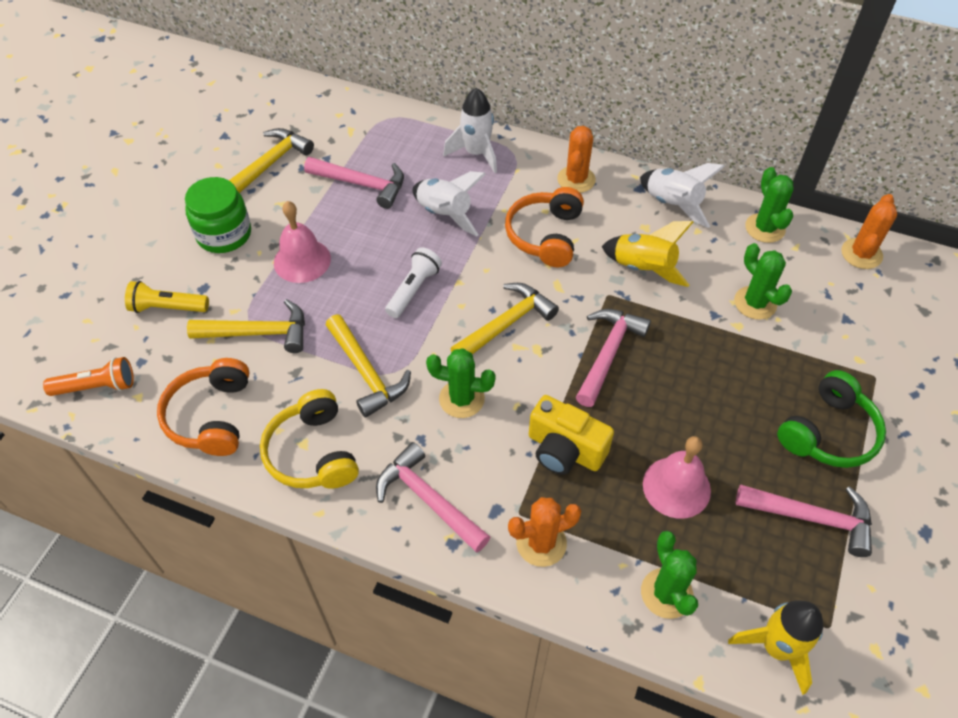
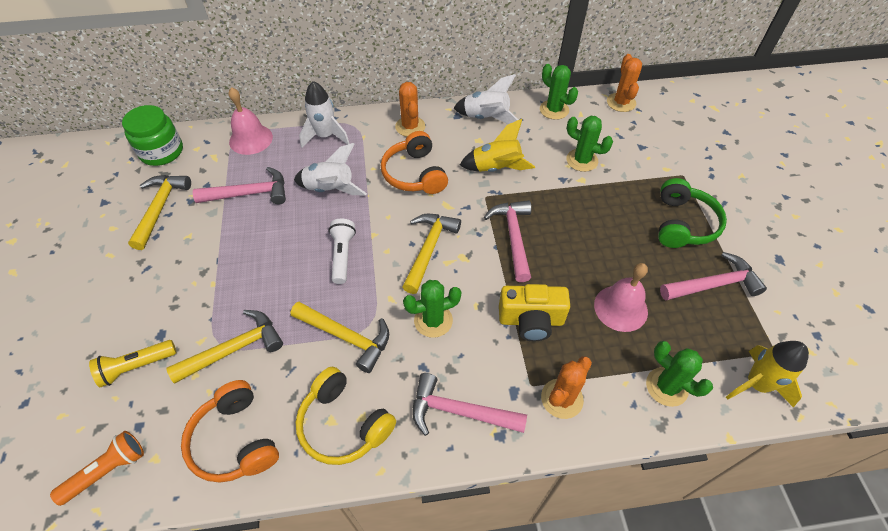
camera: 30 degrees left, 0 degrees up
(224, 234) = (153, 282): green jar -> green jar (162, 152)
(302, 260) = (236, 273): pink bell -> pink bell (251, 139)

